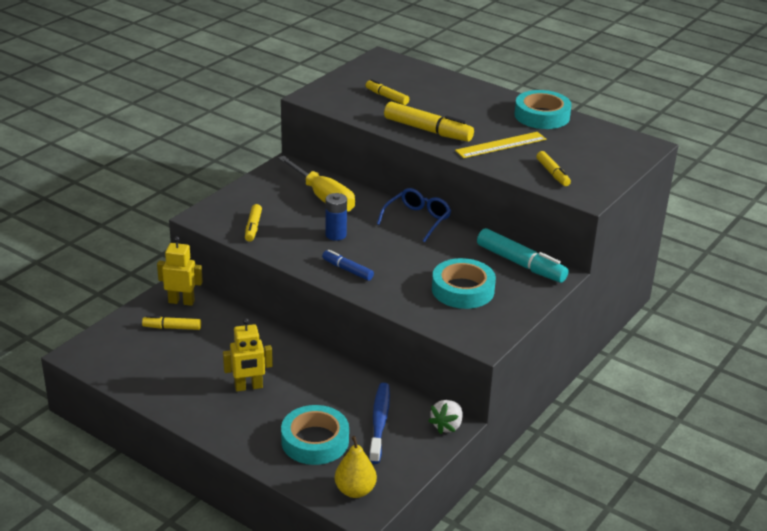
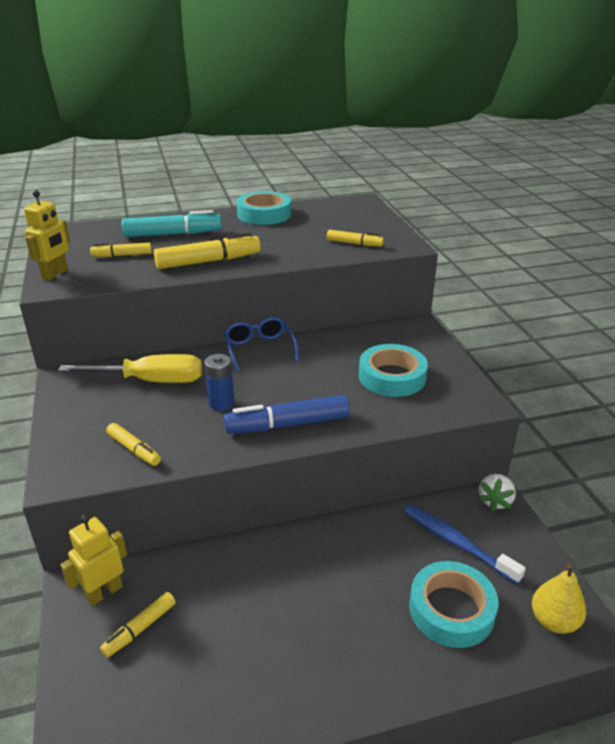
camera: 50 degrees left, 0 degrees up
(248, 387) = (315, 616): yellow robot -> yellow robot (55, 274)
(347, 270) = (287, 424): blue marker -> blue marker, size x1.74
(447, 426) = (495, 501): white strawberry -> white strawberry turned 45 degrees clockwise
(501, 145) = (281, 244): yellow ruler -> none
(521, 264) = (385, 333): turquoise marker -> turquoise marker (173, 234)

